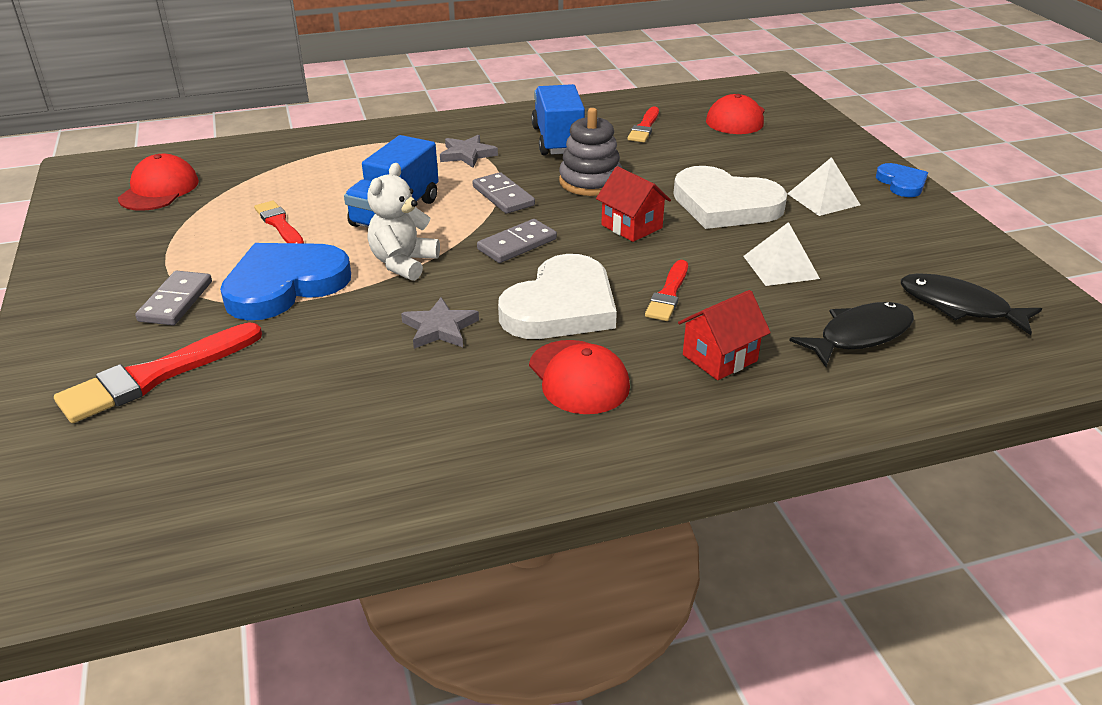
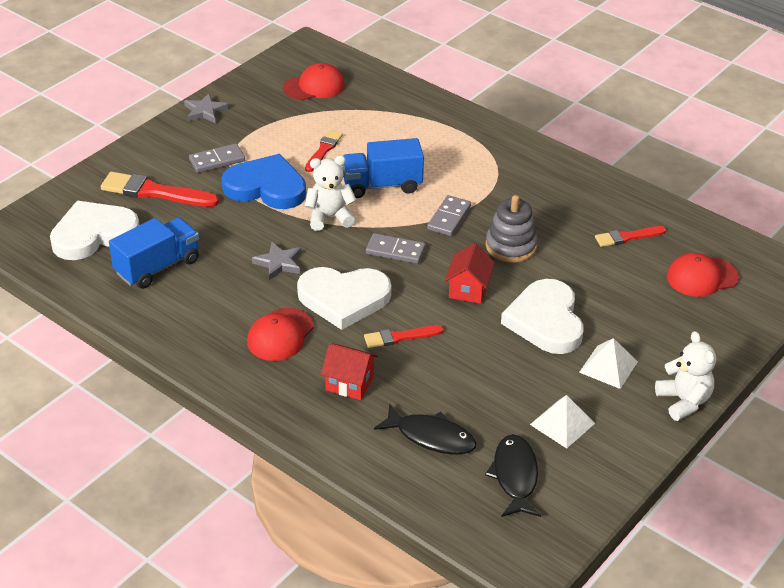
camera: 55 degrees right, 5 degrees up
(158, 471) = (93, 234): none -> white heart
(467, 154) = (488, 176): grey star -> grey star (205, 111)
(558, 140) = (556, 205): blue truck -> blue truck (157, 267)
(780, 267) = (483, 375): white pyramid -> white pyramid (562, 424)
(901, 183) = (683, 401): blue heart -> white teddy bear

